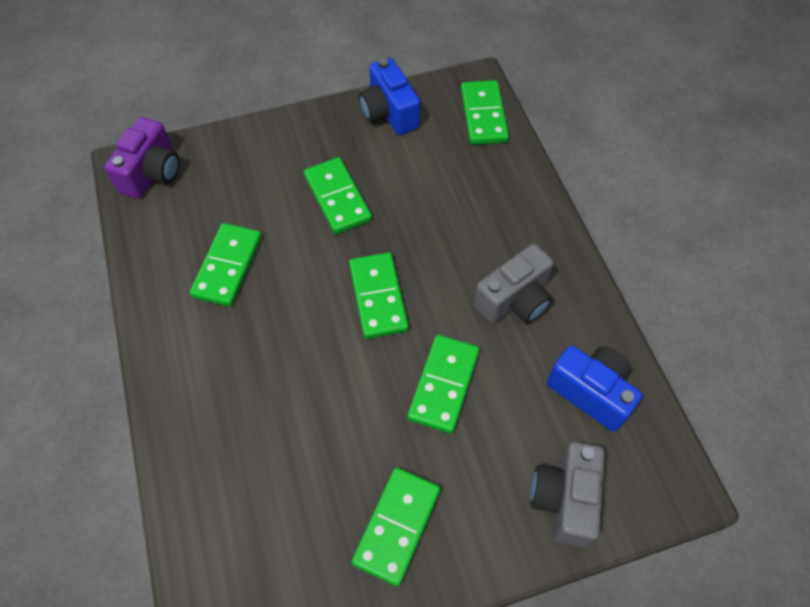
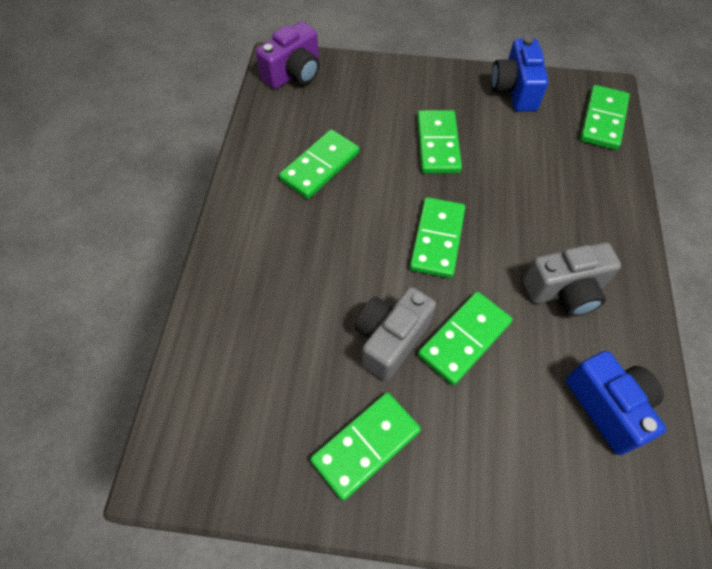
camera: 25 degrees right, 0 degrees up
(564, 499) = (538, 496): grey camera -> grey camera (390, 339)

